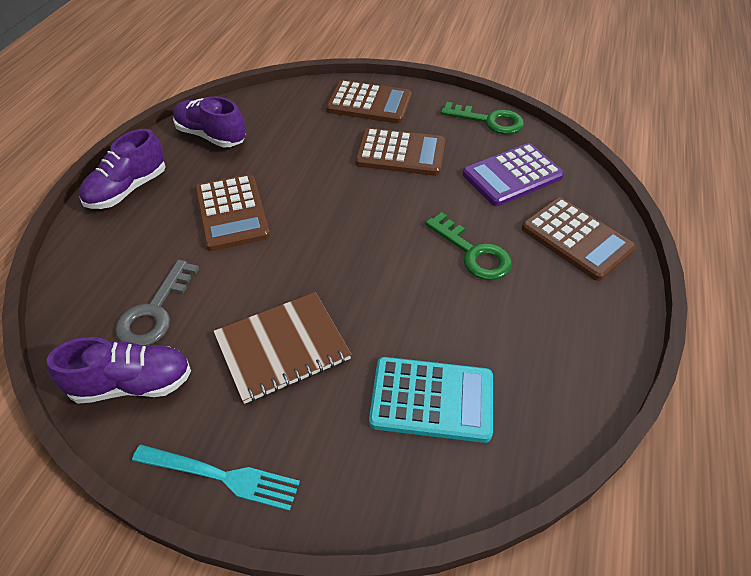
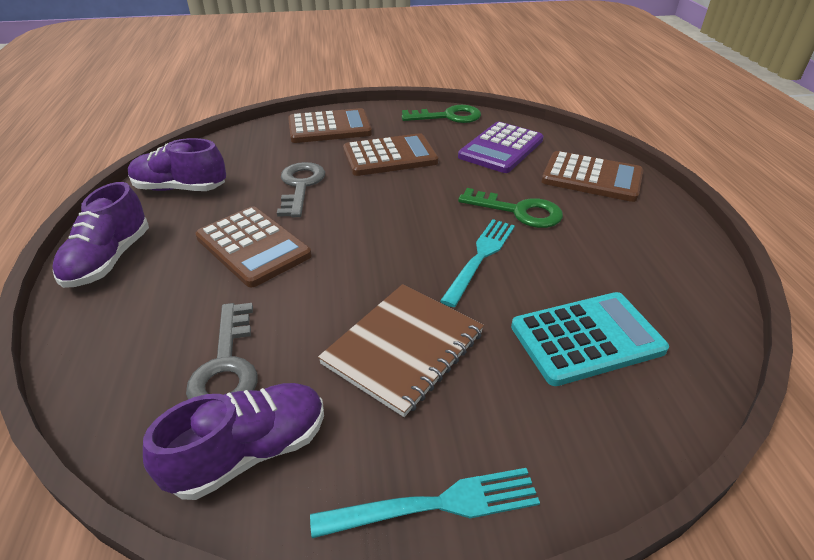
camera: 25 degrees left, 10 degrees down
(304, 163) = (300, 186): none -> grey key
(402, 288) = (480, 257): none -> turquoise fork

